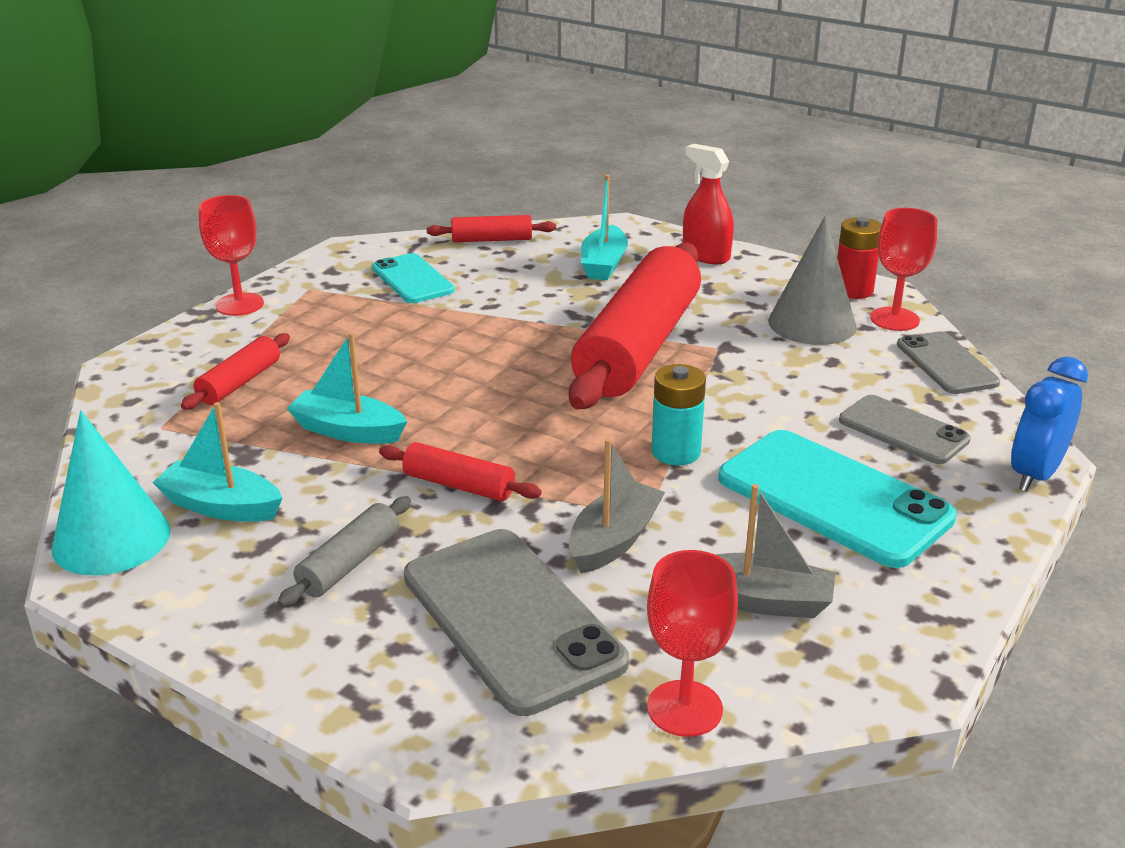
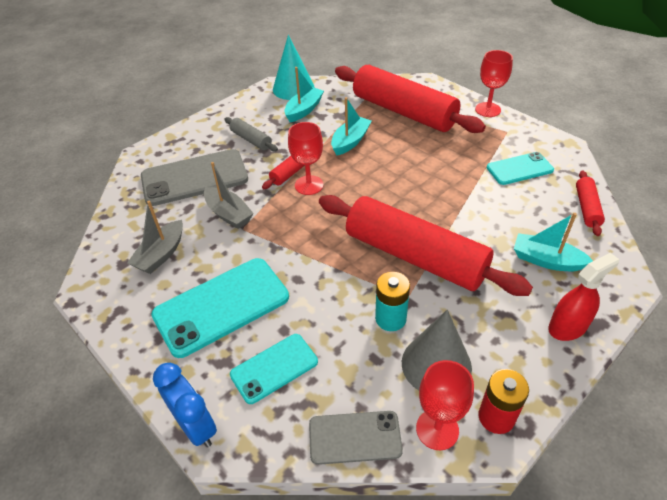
camera: 105 degrees right, 15 degrees up
(240, 383) = (403, 112): red rolling pin -> red rolling pin, size x2.30
(676, 452) = (291, 250): turquoise battery -> turquoise battery (390, 318)
(684, 708) = (117, 216): red goblet -> red goblet (309, 185)
(903, 430) = (274, 368): grey phone -> turquoise phone

